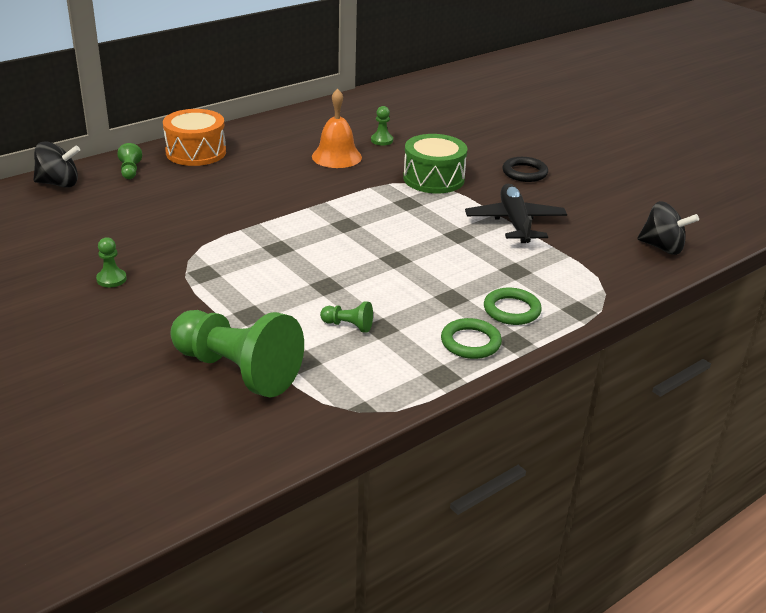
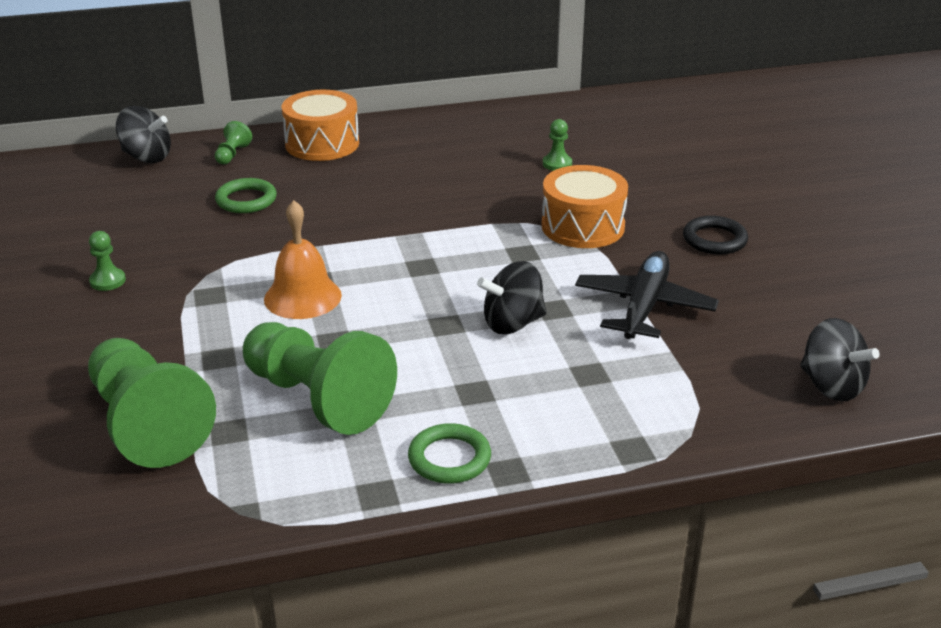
camera: 25 degrees right, 0 degrees up
(336, 156) = (483, 176): orange bell -> orange bell (302, 297)
(348, 326) = (317, 399): green pawn -> green pawn, size x2.46
(433, 179) = (583, 226): green drum -> orange drum
(439, 249) = (512, 323): none -> black spinning top
(511, 310) = (540, 427): green ring -> green ring (246, 200)

